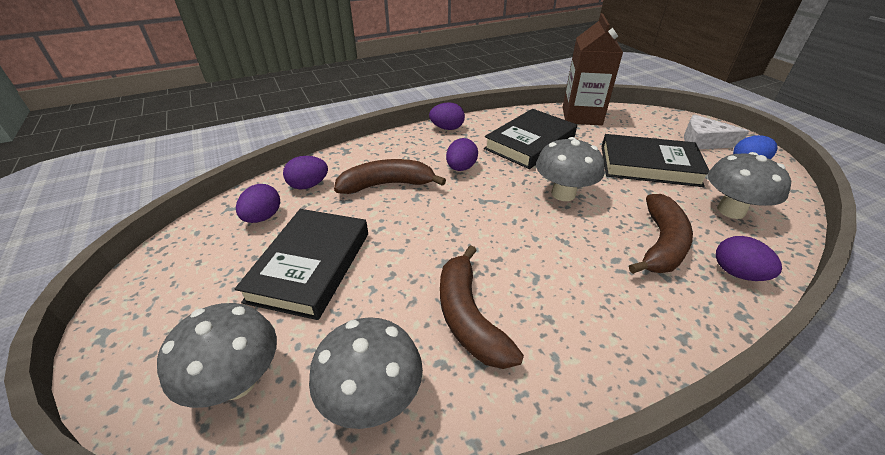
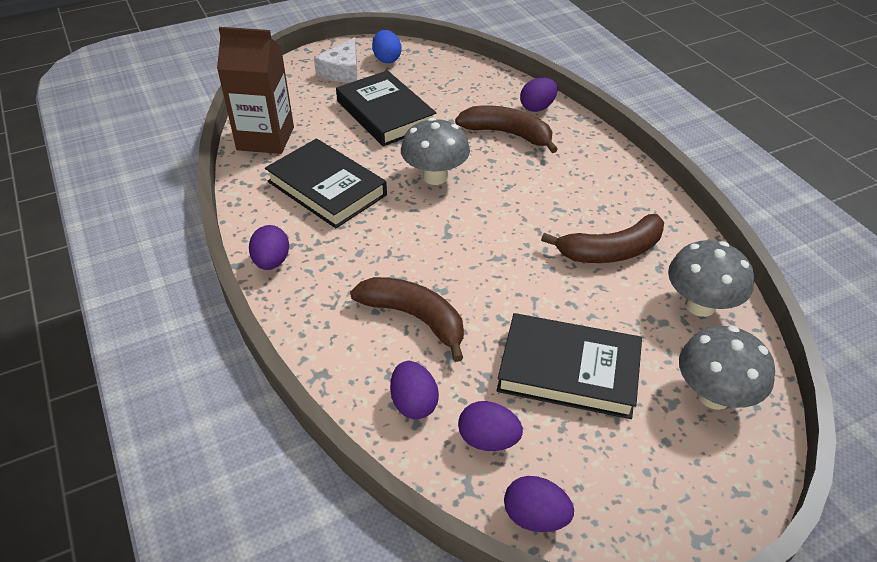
camera: 90 degrees left, 5 degrees up
(387, 185) = (415, 318): brown banana -> brown banana turned 135 degrees clockwise
(461, 168) = (380, 250): purple egg -> purple egg (535, 517)
(649, 165) = (385, 113): black book -> black book turned 45 degrees counterclockwise
(731, 210) = (460, 88): grey mushroom -> none

